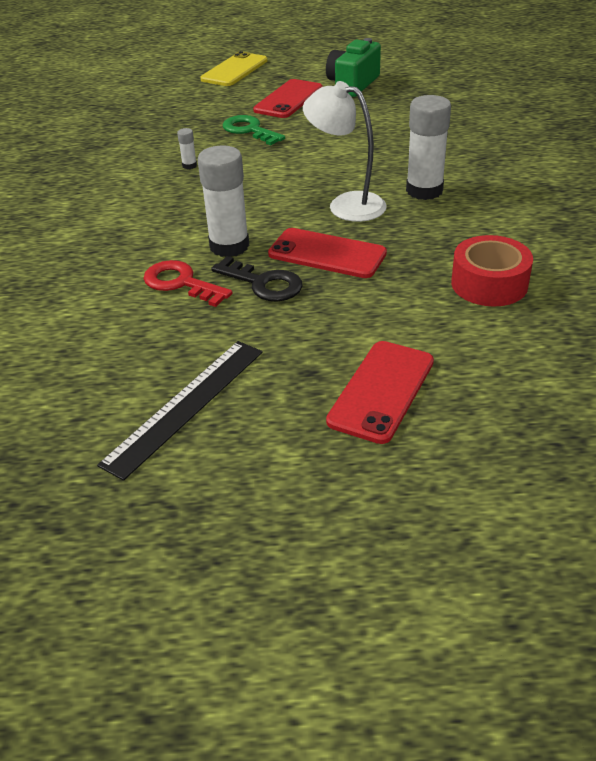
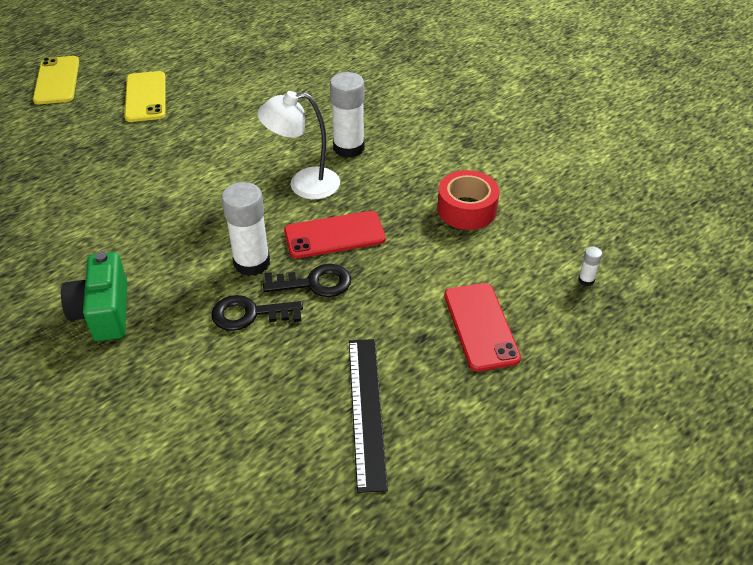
camera: 40 degrees left, 5 degrees up
(181, 283) = (250, 314): red key -> black key
(189, 165) = (129, 200): white glue stick -> white glue stick (586, 280)
(249, 130) = (145, 142): green key -> none
(288, 99) = (145, 97): red phone -> yellow phone
(352, 84) = (187, 62): green camera -> green camera (103, 312)

